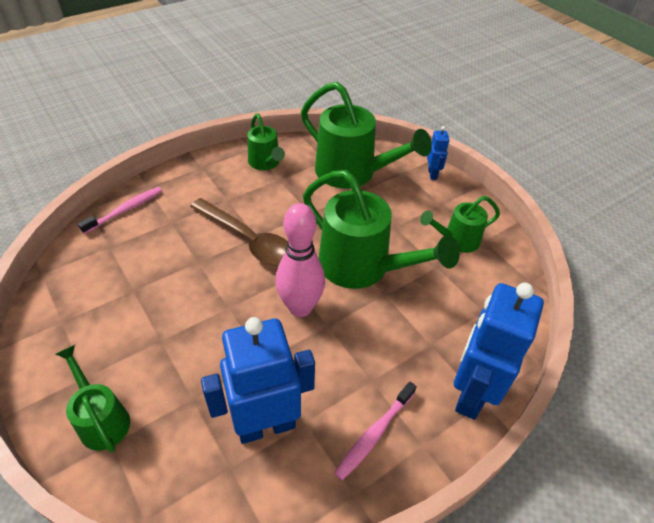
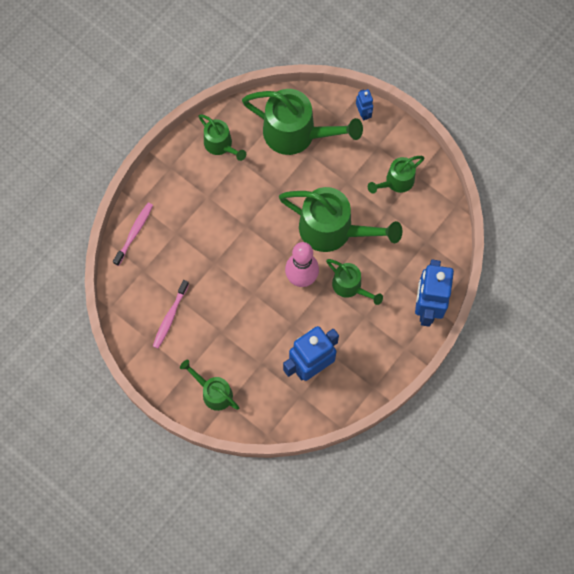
camera: 15 degrees left, 25 degrees up
(248, 240) = (241, 231): brown spoon -> none
(363, 336) = (350, 287): none -> green watering can
(374, 434) = (375, 350): pink toothbrush -> pink toothbrush (170, 317)

